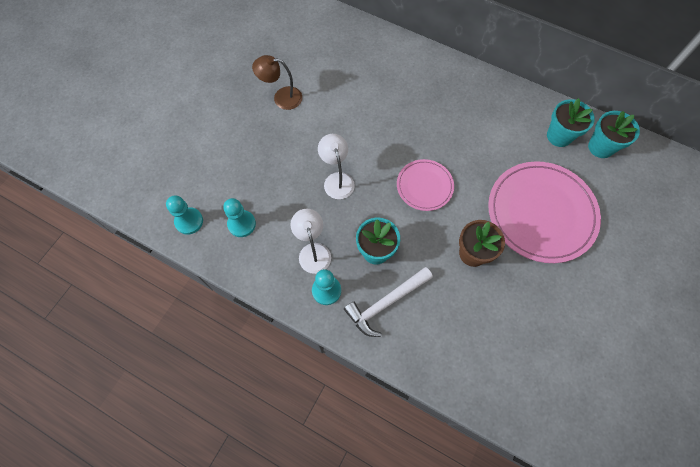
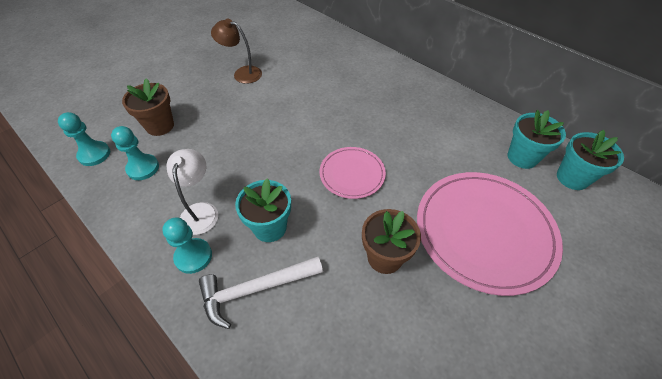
camera: 15 degrees right, 15 degrees down
(233, 177) = (160, 126): none -> brown flower pot
(337, 179) = (261, 149): white lamp -> none

